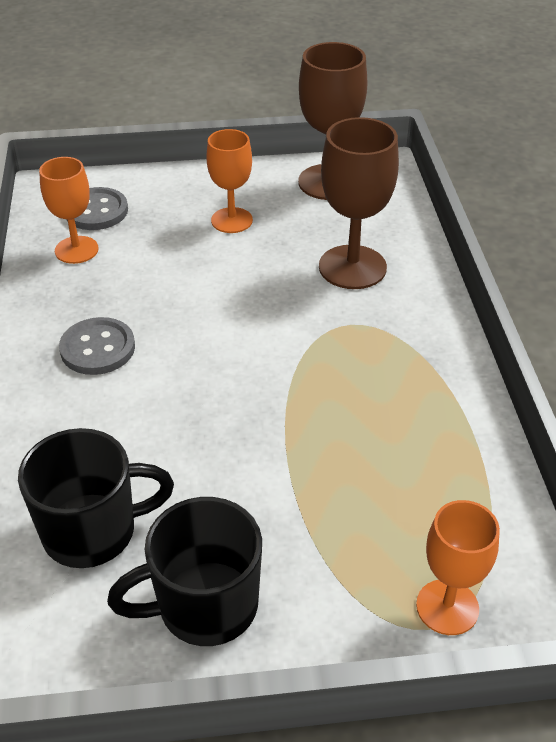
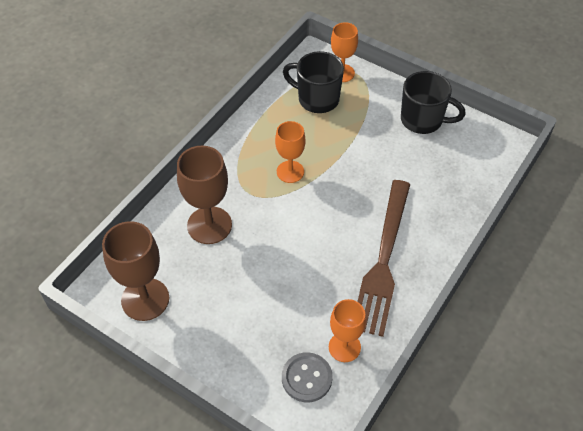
camera: 140 degrees left, 10 degrees up
(93, 531) = (446, 170): black mug -> black mug (317, 99)
(97, 348) = (383, 260): grey button -> brown fork
(231, 220) = (234, 307): orange goblet -> orange goblet (290, 172)

